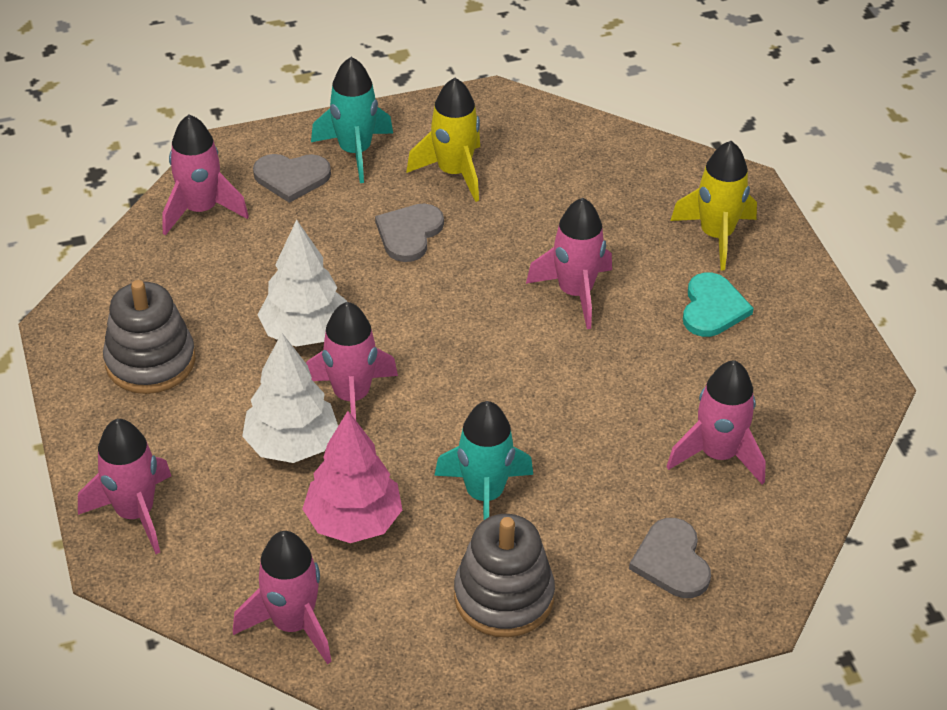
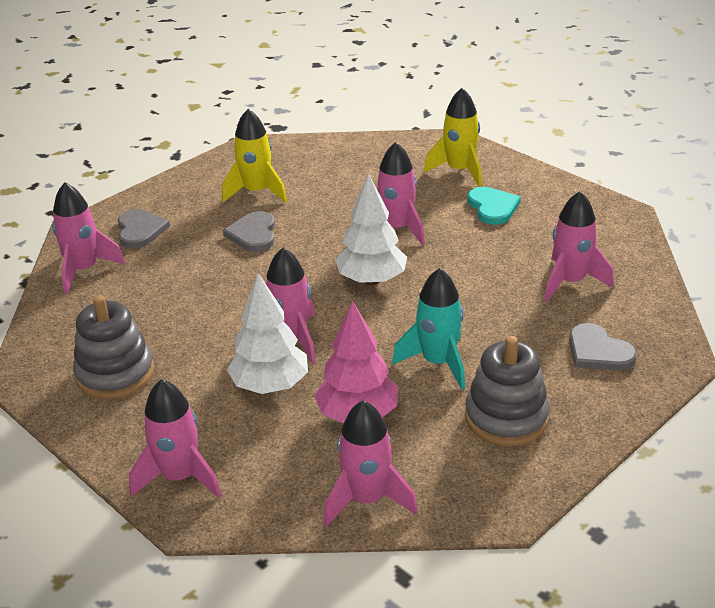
camera: 25 degrees left, 10 degrees down
(291, 177) = (140, 230): grey heart -> grey heart turned 75 degrees counterclockwise
(305, 332) = (224, 314): white tree -> white tree (371, 280)
(355, 152) = (176, 202): turquoise rocket -> none

